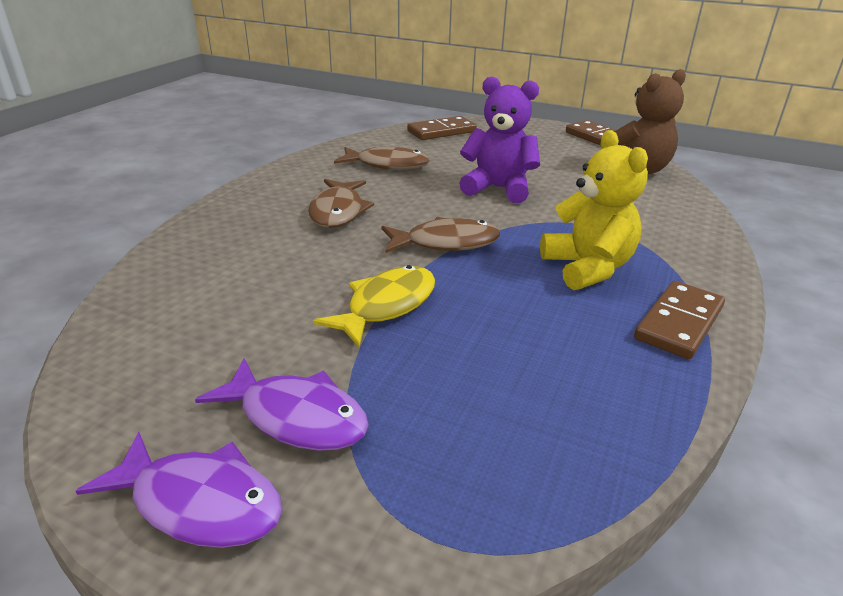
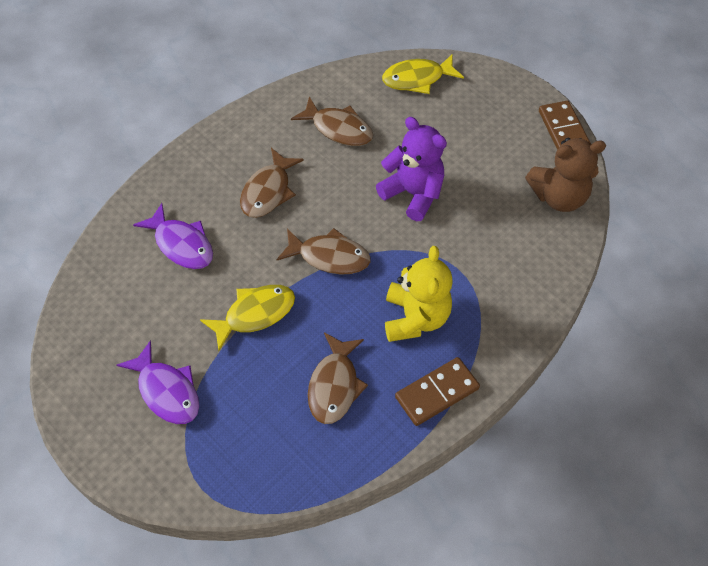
camera: 20 degrees right, 25 degrees up
(199, 502) = (104, 430): purple fish -> purple fish (181, 244)
(441, 131) = (417, 79): brown domino -> yellow fish
(546, 347) = (334, 385): none -> brown fish

